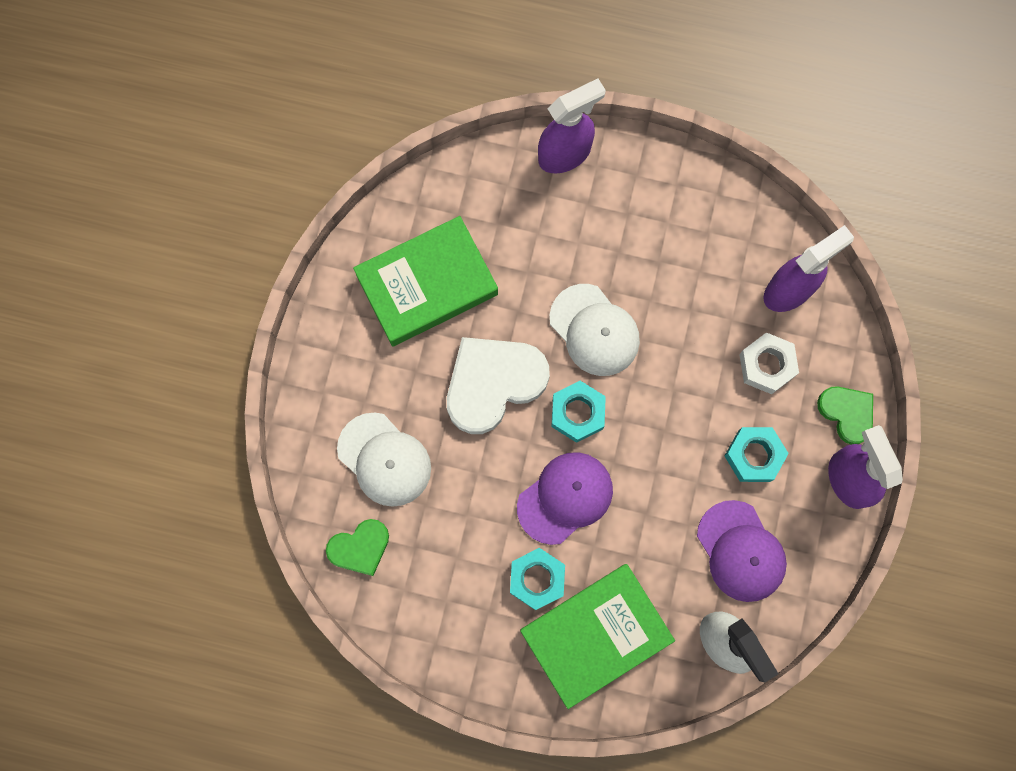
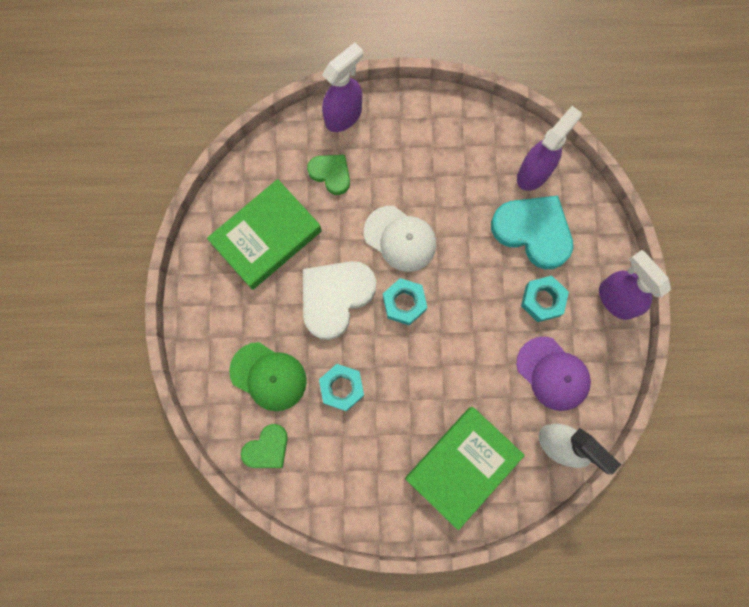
camera: 15 degrees left, 0 degrees up
(384, 460) = (268, 376): white cap -> green cap
(537, 579) = (407, 436): turquoise nut -> turquoise nut (342, 388)
(565, 498) = (412, 368): purple cap -> none
(766, 365) = (533, 232): white nut -> turquoise heart
(847, 413) = (601, 251): green heart -> green heart (331, 174)

